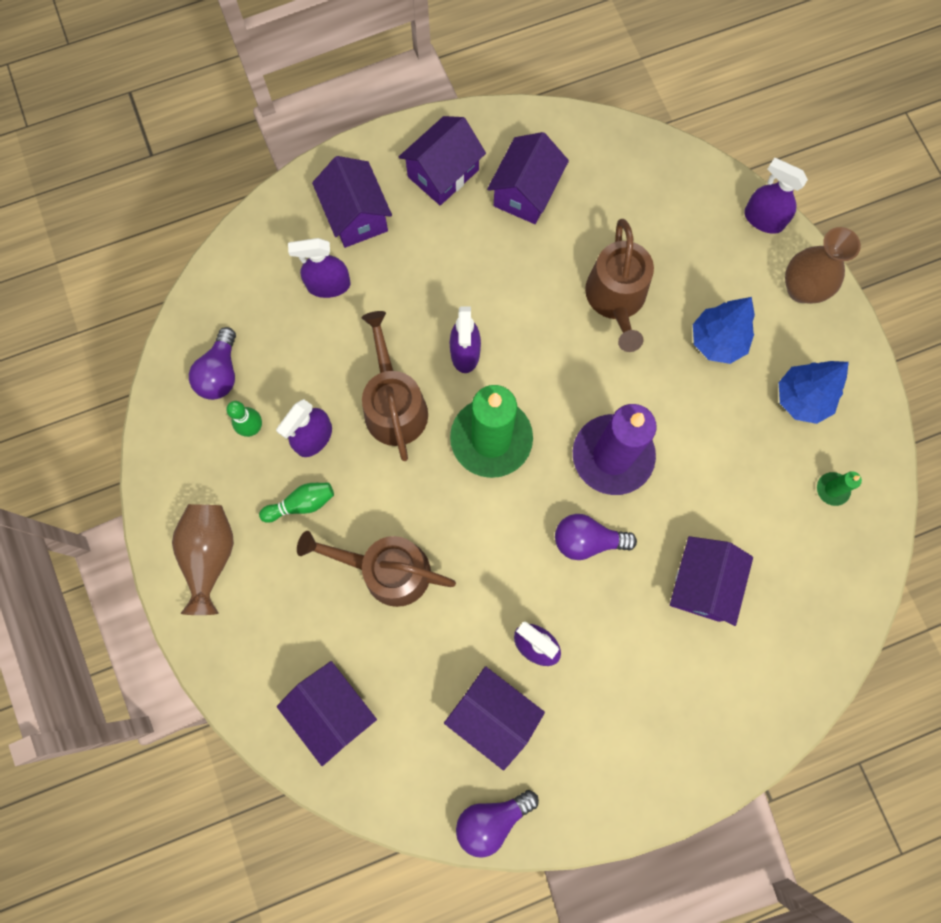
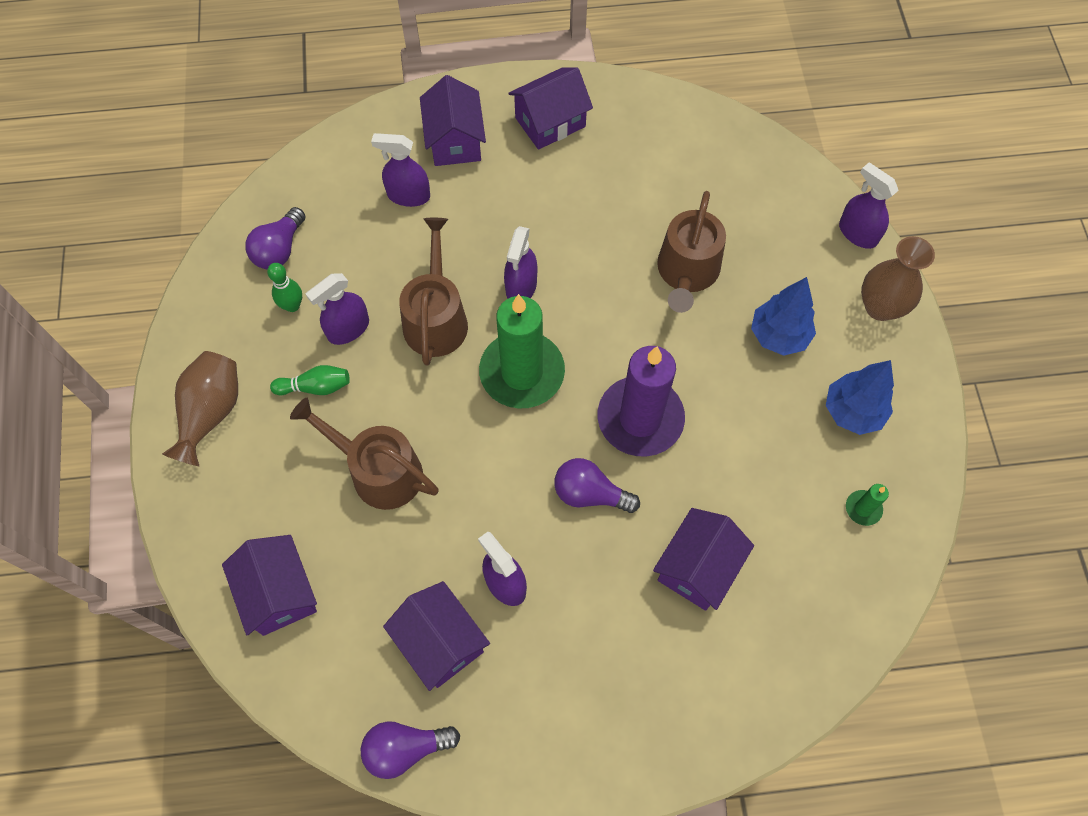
camera: 15 degrees right, 10 degrees down
(526, 192) = (625, 156): purple house -> none

